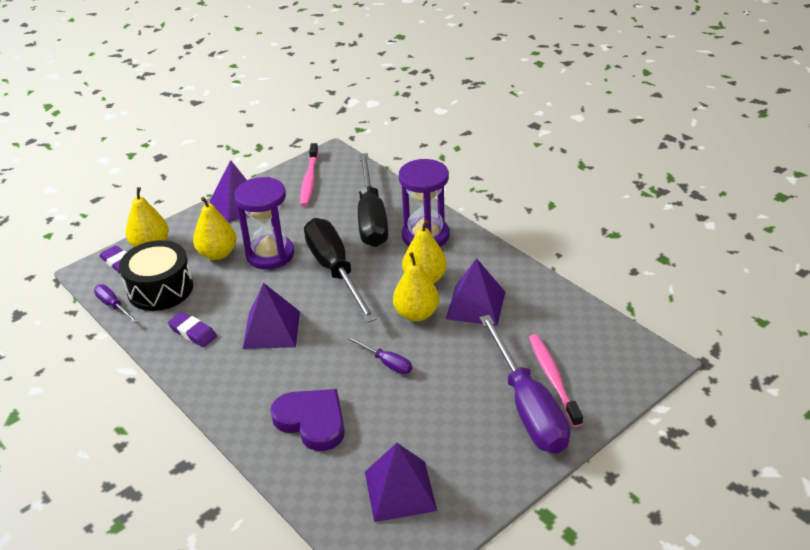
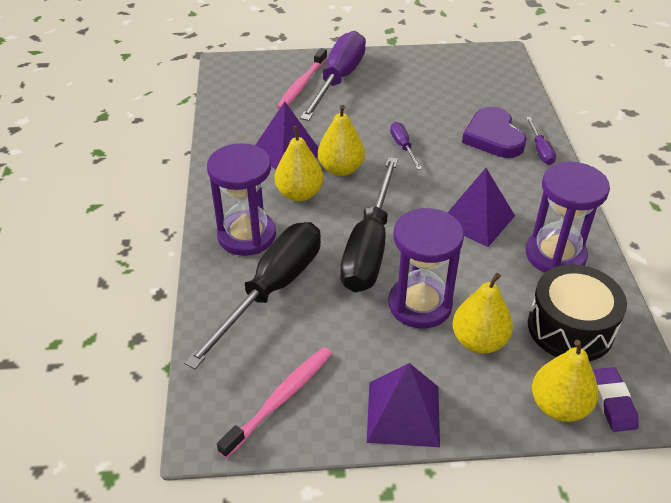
camera: 145 degrees left, 5 degrees up
(113, 305) = (634, 334): purple screwdriver -> purple screwdriver (540, 150)
(193, 332) = (555, 255): purple eraser -> purple hourglass
(400, 490) = (465, 78): purple pyramid -> none

